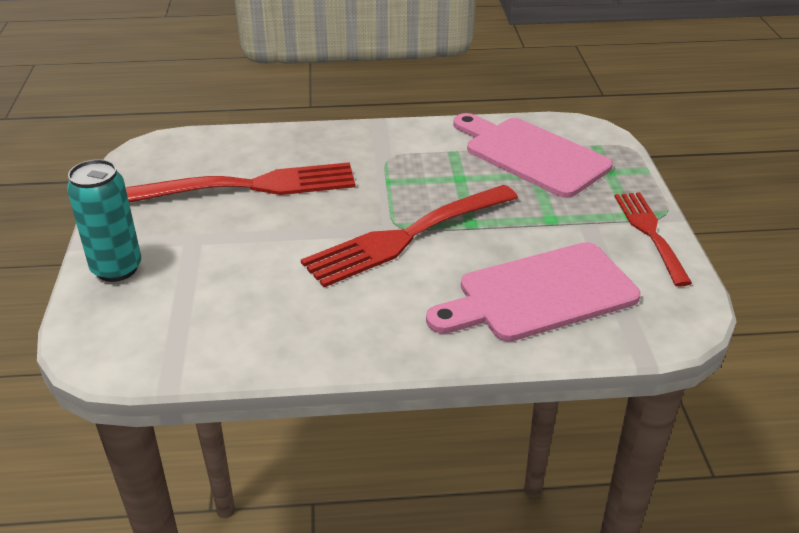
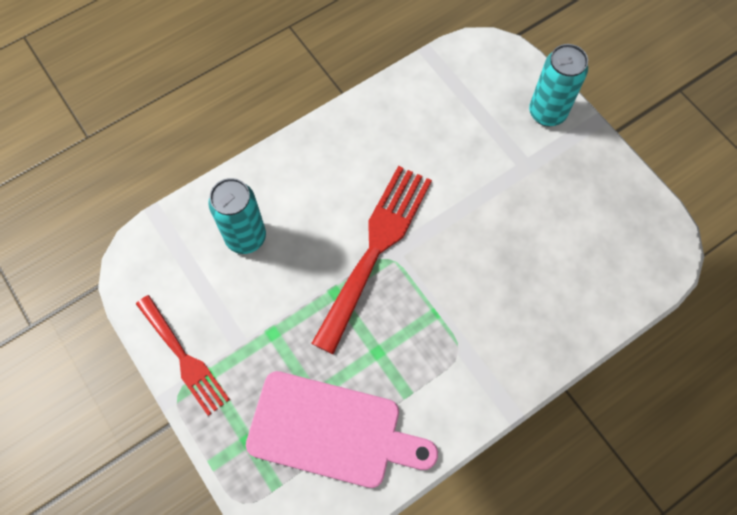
camera: 150 degrees right, 30 degrees up
(254, 186) = (538, 247): red fork -> none
(540, 294) = (246, 237): pink cutting board -> turquoise can

